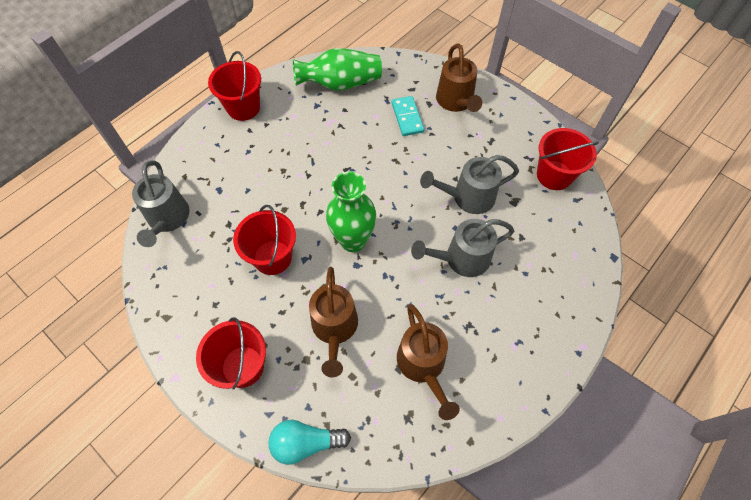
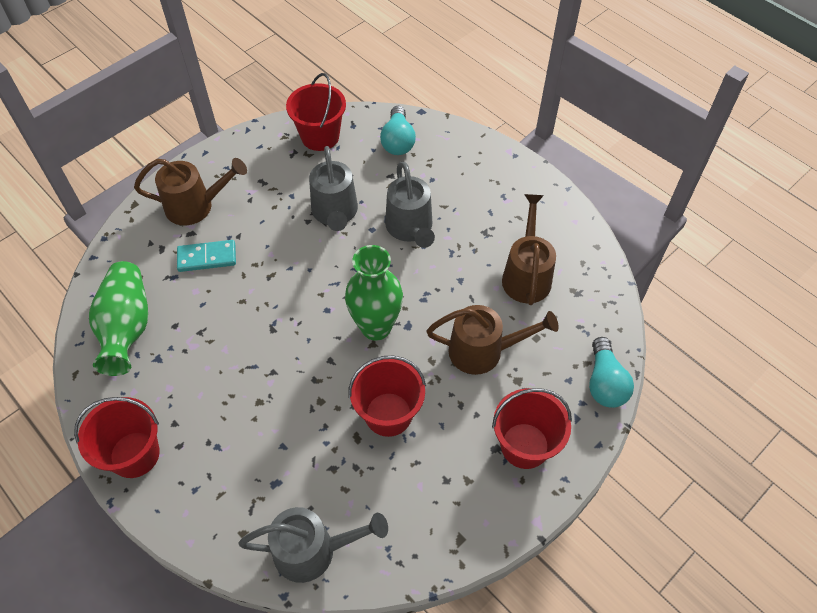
camera: 85 degrees left, 5 degrees down
(423, 366) = (526, 274): brown watering can -> brown watering can turned 75 degrees counterclockwise
(567, 239) = (398, 141): none -> turquoise light bulb

